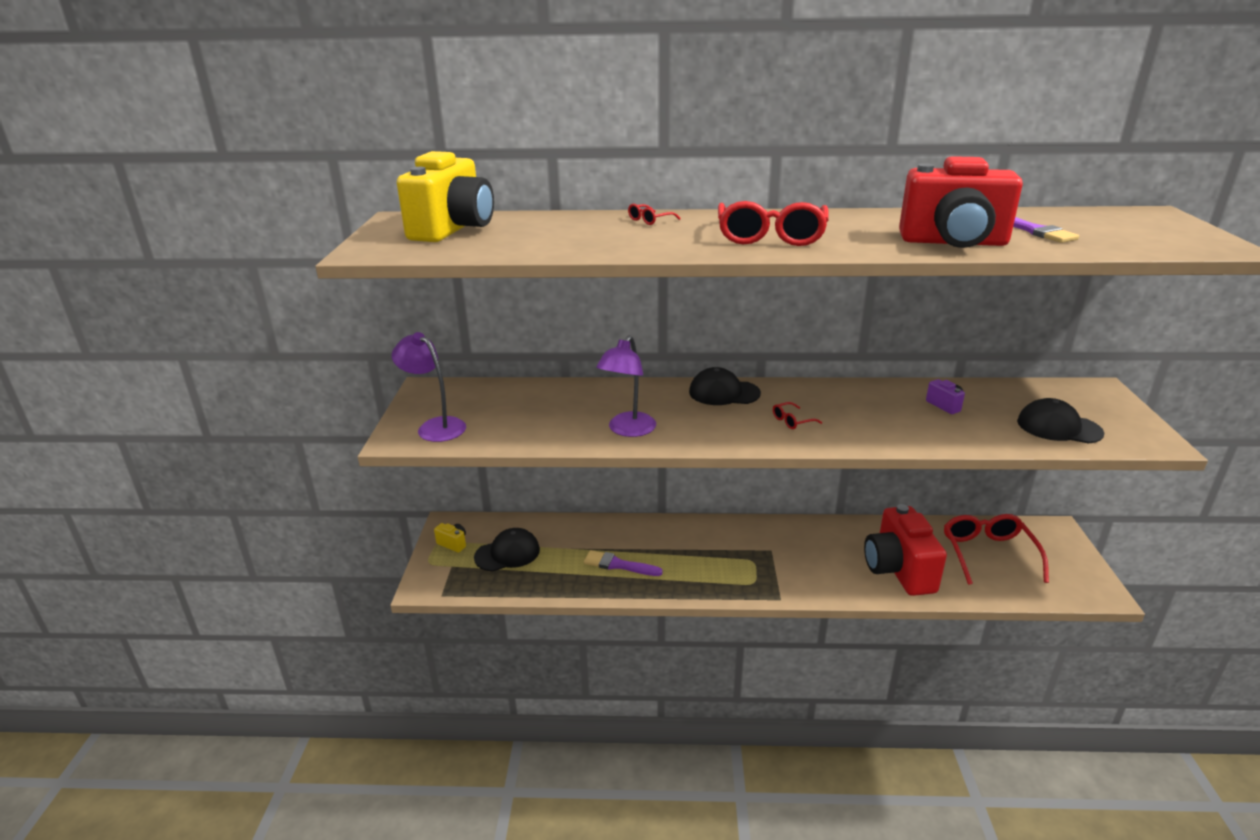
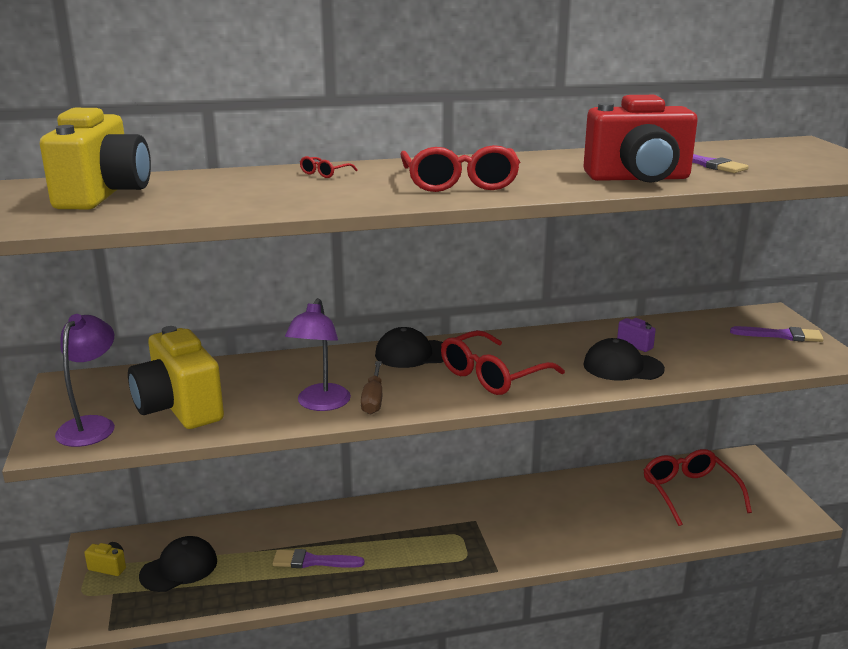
camera: 15 degrees left, 5 degrees down
(435, 426) = (92, 425): purple lamp -> purple lamp turned 75 degrees clockwise
(508, 420) = (179, 408): none -> yellow camera
(675, 431) = (373, 399): none -> brown screwdriver
(792, 421) = (492, 375): red glasses -> red glasses, size x2.33
(898, 570) = (608, 522): red camera -> none
(1058, 427) = (746, 354): black cap -> black cap (622, 367)
(1104, 412) = (781, 335): none -> purple brush

